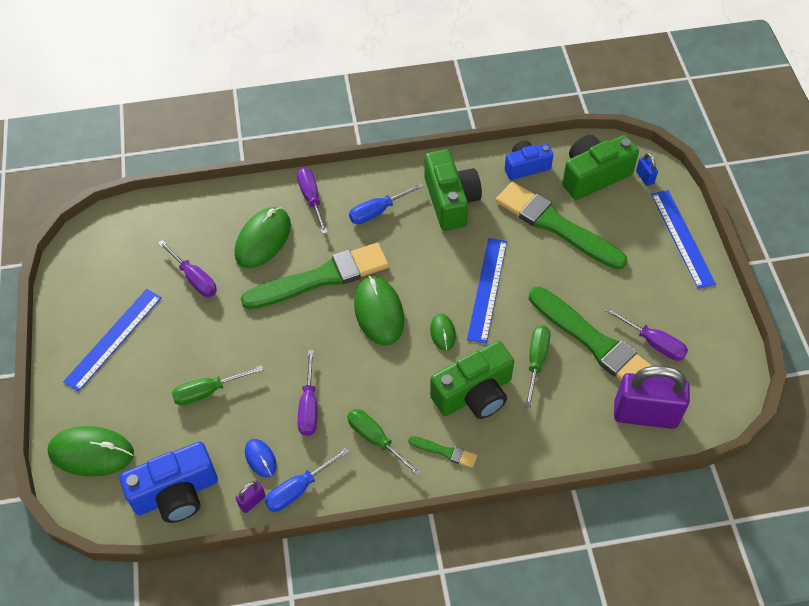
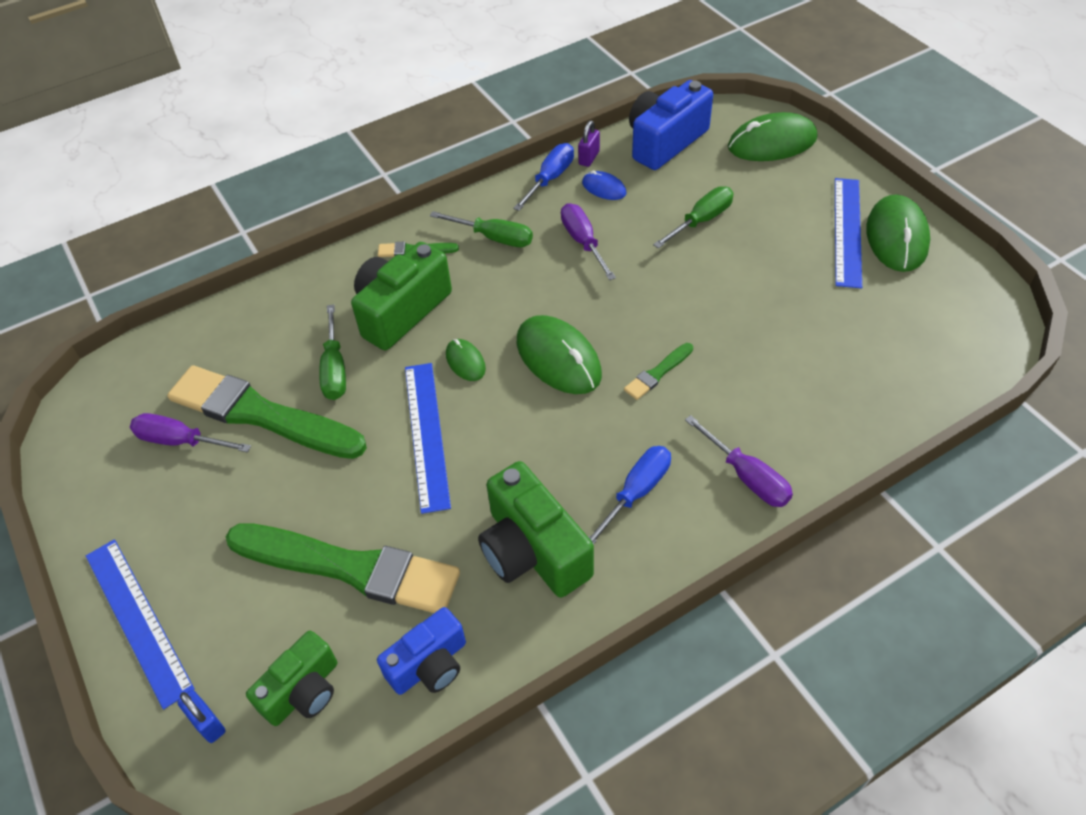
camera: 160 degrees right, 5 degrees down
(195, 279) = (815, 318): purple screwdriver -> none
(263, 239) = (770, 394): green mouse -> green mouse (896, 237)
(321, 278) = (658, 373): green brush -> green brush, size x0.42
(593, 176) = (303, 691): green camera -> green camera, size x0.64
(645, 414) = (188, 355): purple padlock -> none

